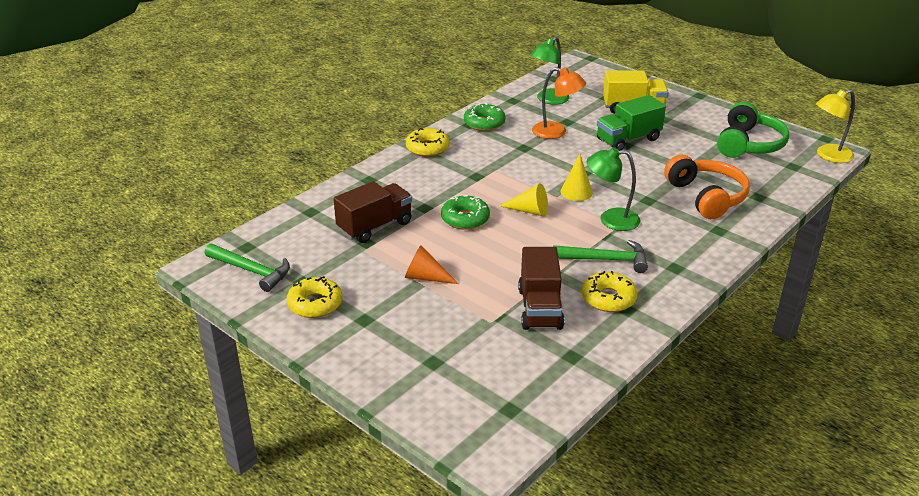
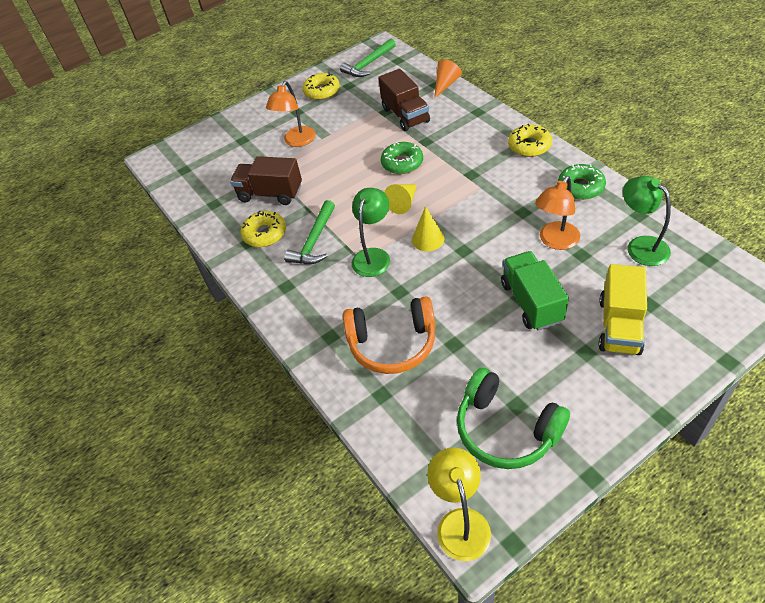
camera: 110 degrees right, 15 degrees up
(425, 277) = (331, 139): orange cone -> orange cone (445, 84)
(433, 306) = (297, 141): none -> orange lamp

